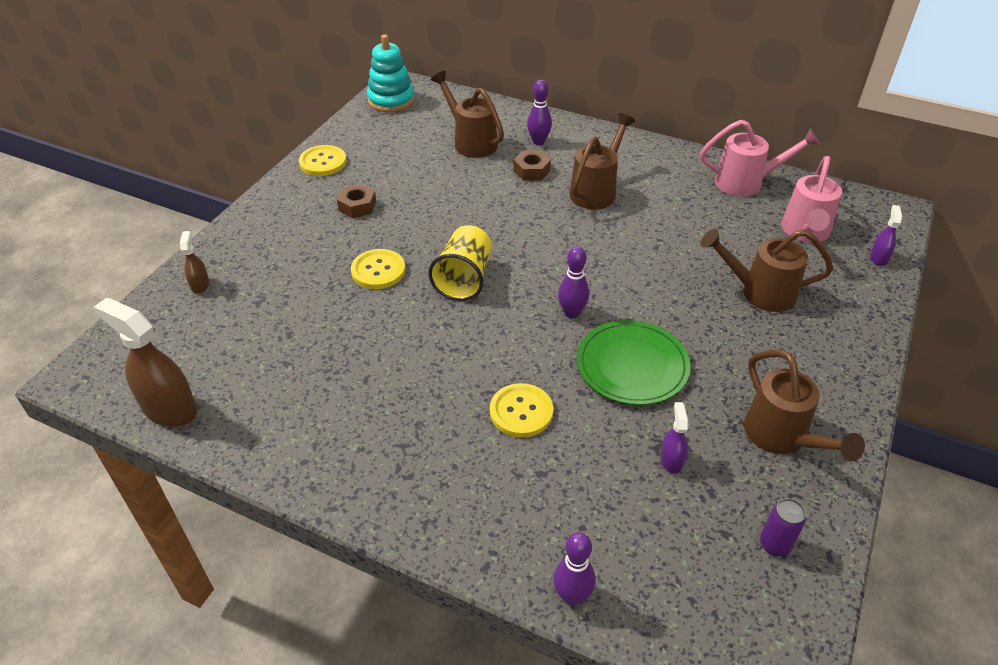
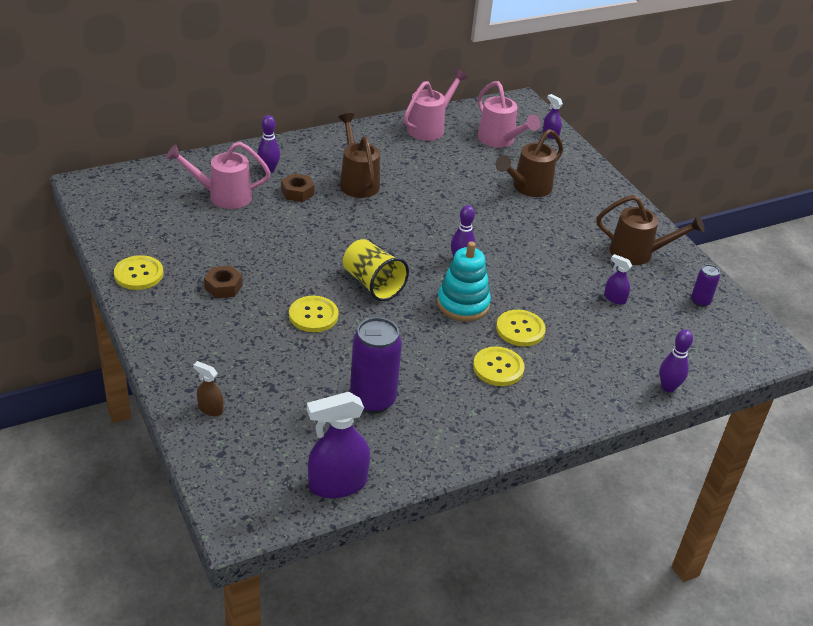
camera: 55 degrees left, 5 degrees down
(169, 409) = (337, 484): brown spray bottle -> purple spray bottle
(302, 368) = (372, 400): none -> purple can
(391, 100) = (105, 199): turquoise stacking toy -> turquoise stacking toy (463, 304)
(441, 428) = (498, 368): none -> yellow button
(471, 142) = (223, 196): brown watering can -> pink watering can
(632, 365) = (531, 267): green plate -> none

